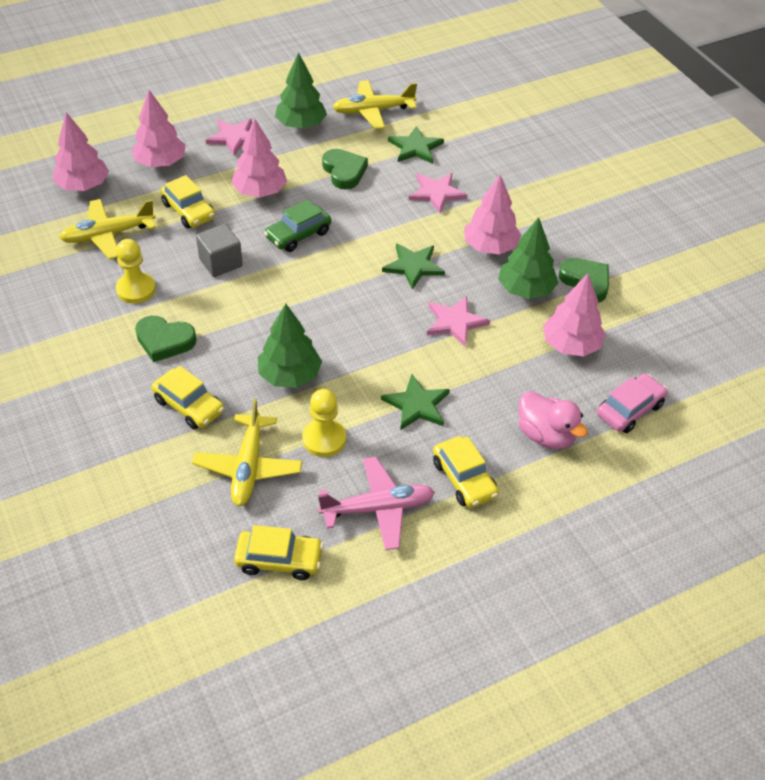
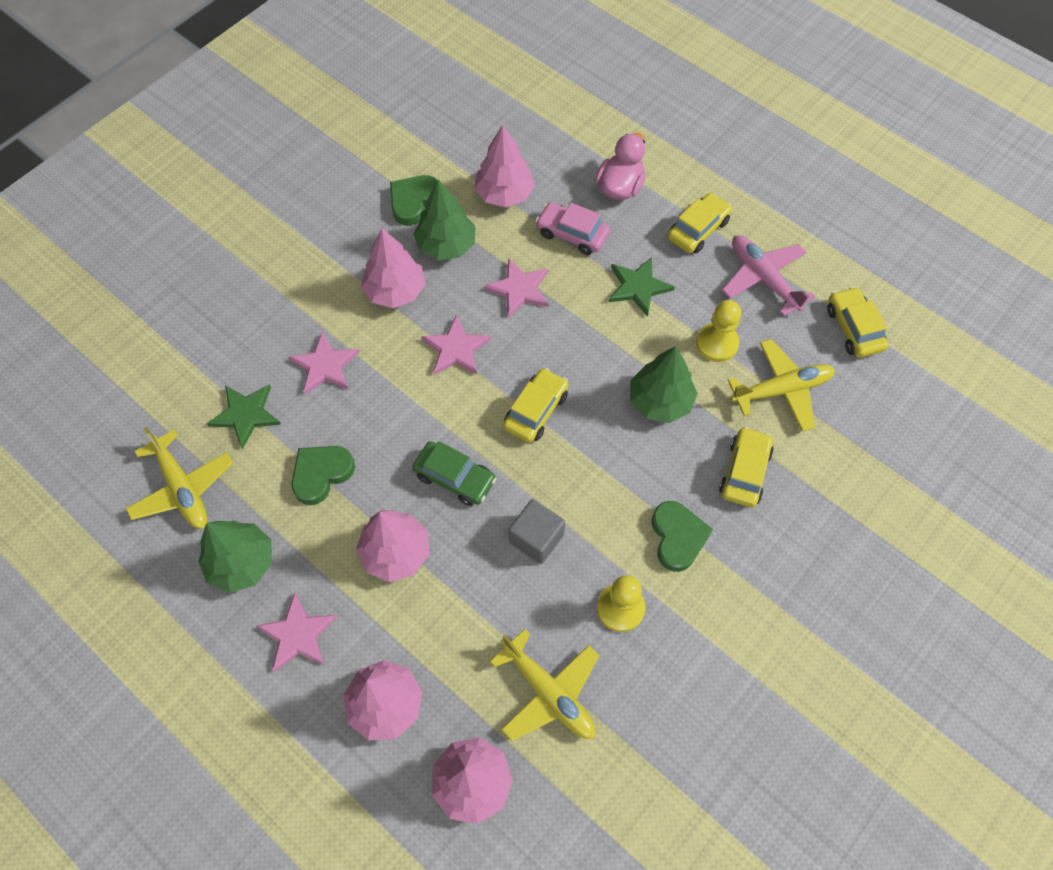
camera: 110 degrees left, 15 degrees up
(188, 211) = (465, 618): yellow car -> yellow car (536, 410)
(413, 266) = (456, 349): green star -> pink star
(630, 410) = (560, 139): pink car -> pink car (572, 234)

